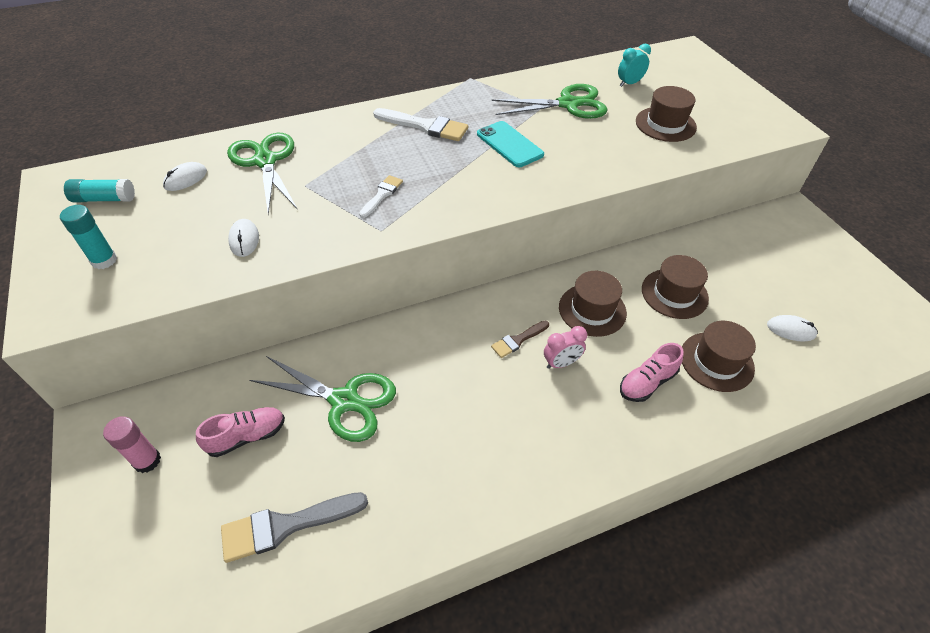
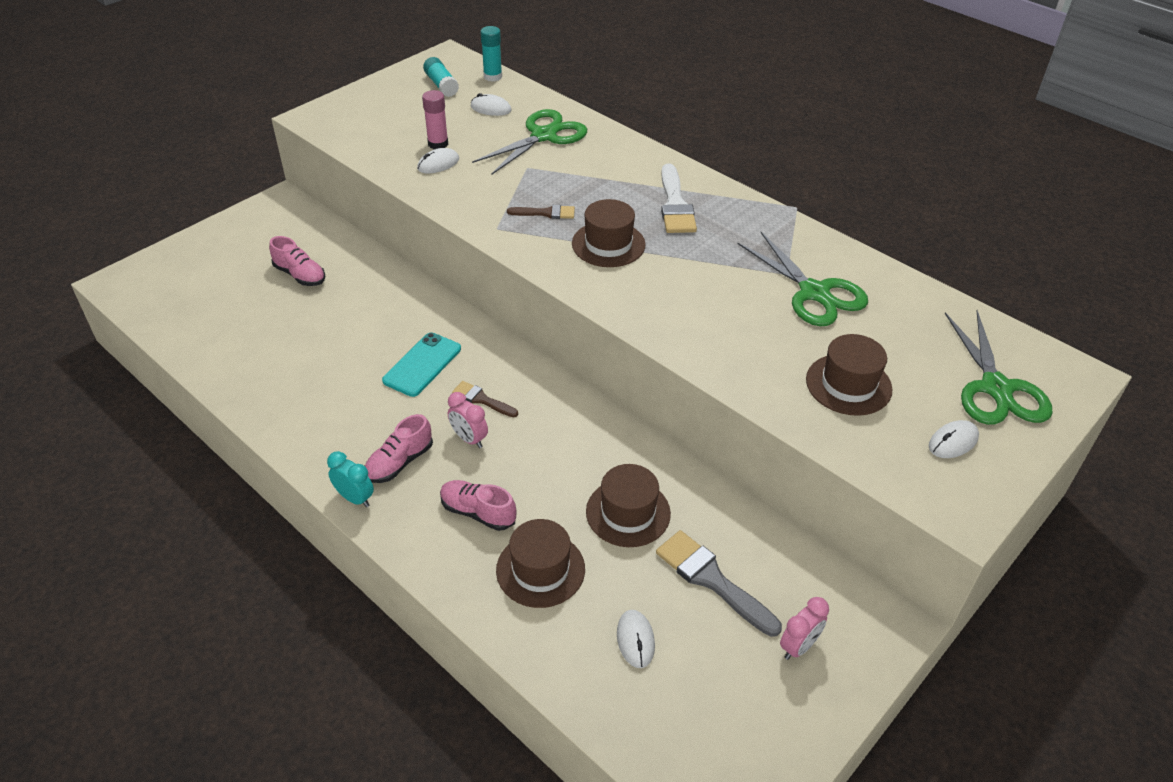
camera: 65 degrees right, 5 degrees down
(104, 260) = (377, 114): turquoise glue stick -> turquoise glue stick (493, 77)
(147, 461) = (260, 238): pink glue stick -> pink glue stick (438, 144)
(286, 526) = (233, 325): grey brush -> grey brush (712, 580)
(344, 401) = (356, 313): green scissors -> green scissors (996, 388)
(382, 195) = (545, 213): white brush -> brown brush
(509, 144) = (692, 269): turquoise phone -> turquoise phone (422, 364)
(569, 422) = (399, 462): none -> pink shoe
(592, 310) = (557, 445): brown hat -> brown hat (608, 244)
(629, 83) = (916, 334): turquoise clock -> turquoise clock (355, 498)
(729, 107) = (953, 442): none -> white mouse
(806, 255) = (798, 646): none -> pink clock

